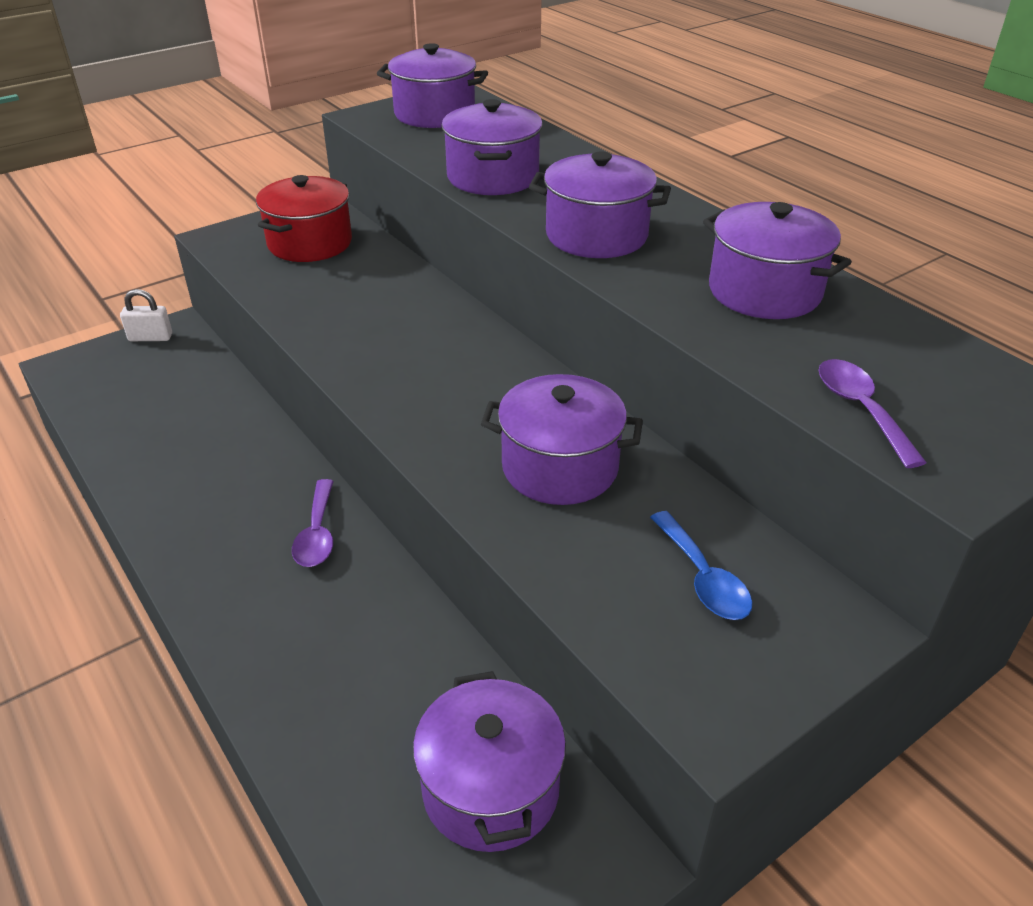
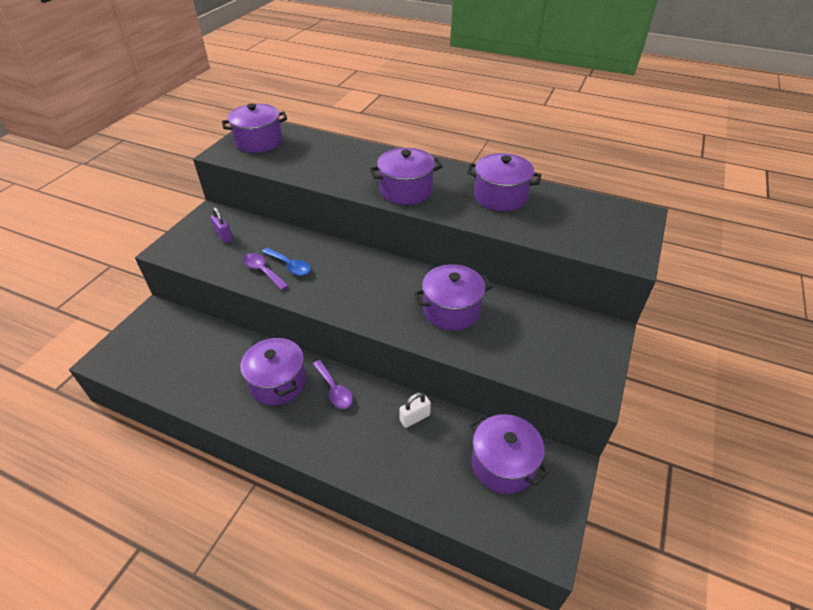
camera: 30 degrees left, 5 degrees up
(150, 337) = (143, 322): white padlock -> white padlock (414, 418)
(310, 243) = (224, 236): red pot -> purple padlock
(493, 177) = (326, 172): purple pot -> purple pot (278, 382)
(703, 578) = (545, 335): blue spoon -> blue spoon (290, 266)
(860, 409) = (579, 240): purple spoon -> purple spoon (262, 271)

